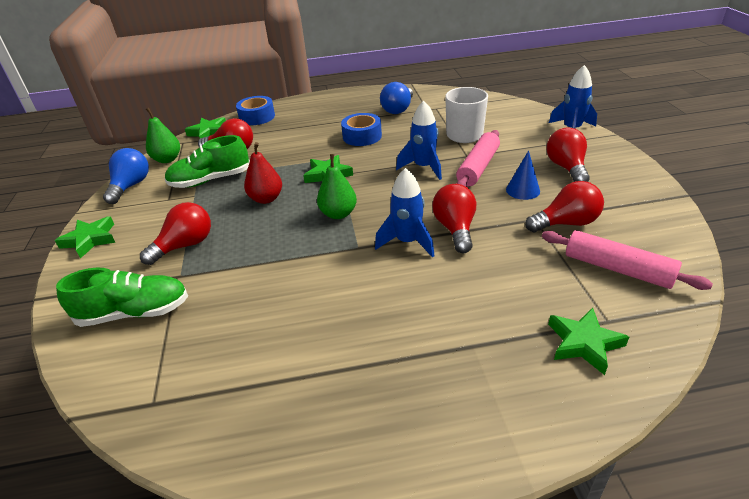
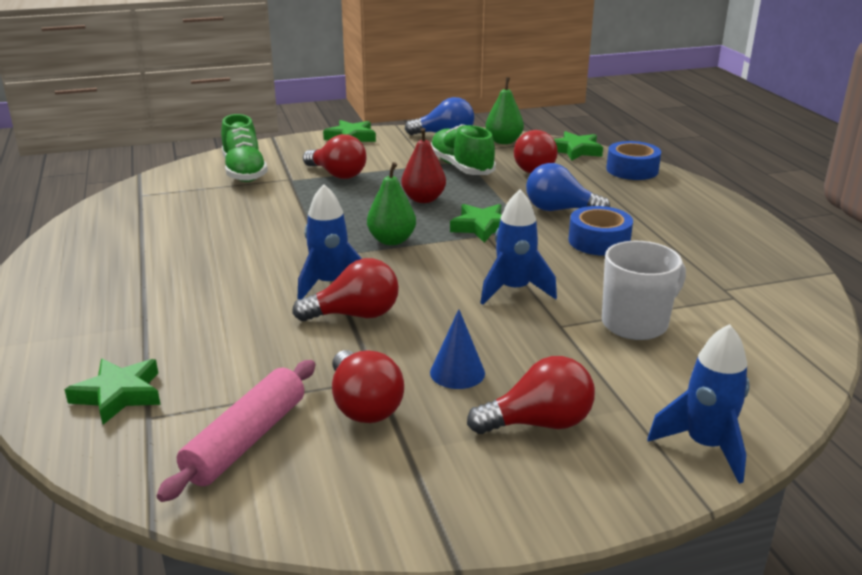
camera: 80 degrees right, 10 degrees down
(398, 109) = (709, 264): blue light bulb -> blue light bulb (559, 210)
(478, 167) = (523, 335): pink rolling pin -> none

